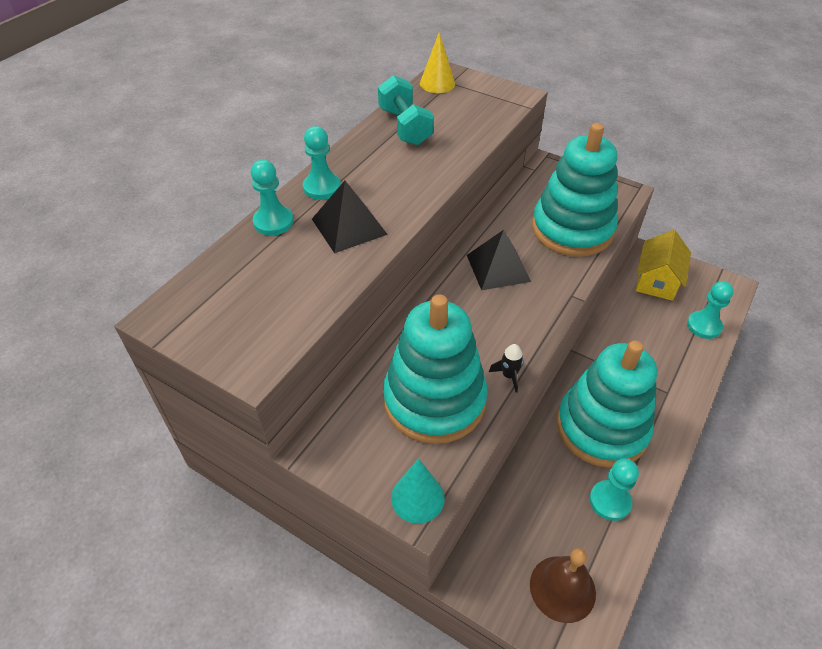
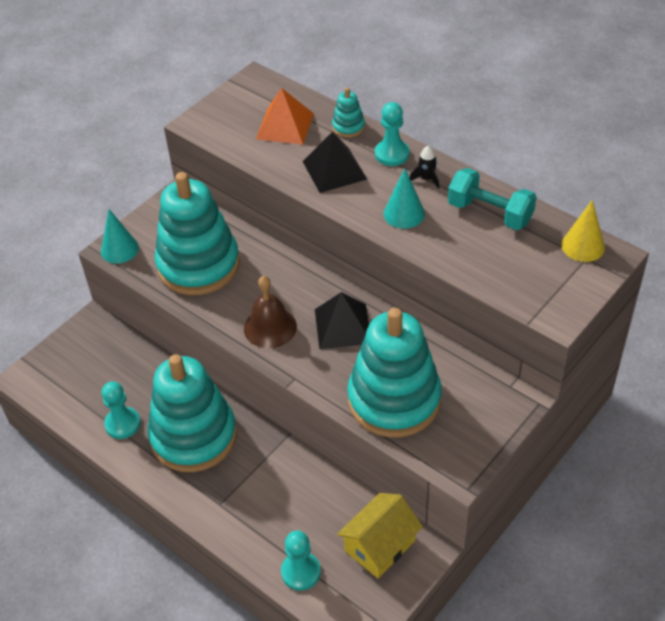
camera: 100 degrees right, 0 degrees up
(267, 275) = (285, 126): none -> orange pyramid
(273, 222) = (348, 127): turquoise pawn -> turquoise stacking toy
(405, 127) = (490, 213): turquoise dumbbell -> turquoise dumbbell turned 45 degrees clockwise
(412, 175) = (404, 213): none -> turquoise cone
(509, 375) = (210, 314): black rocket -> black rocket (426, 179)
(562, 588) = (66, 376): brown bell -> brown bell (270, 327)
(657, 280) = (380, 546): yellow house -> yellow house turned 75 degrees counterclockwise

